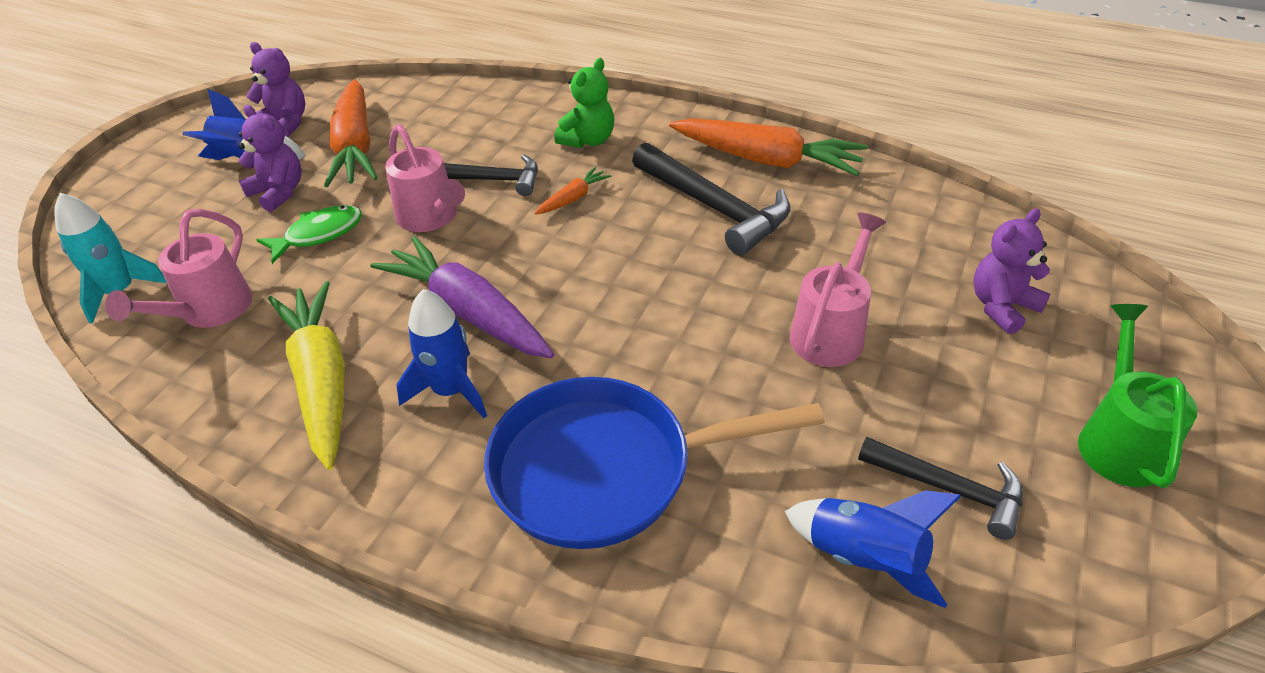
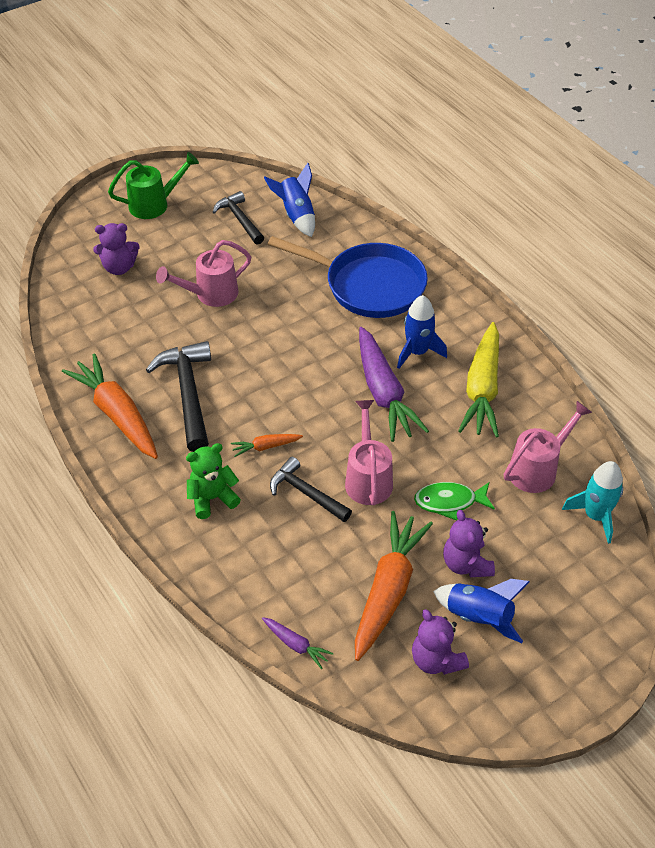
camera: 150 degrees left, 5 degrees up
(422, 89) = (296, 645): none -> purple carrot
(1118, 440) = (154, 204): green watering can -> green watering can turned 150 degrees counterclockwise

